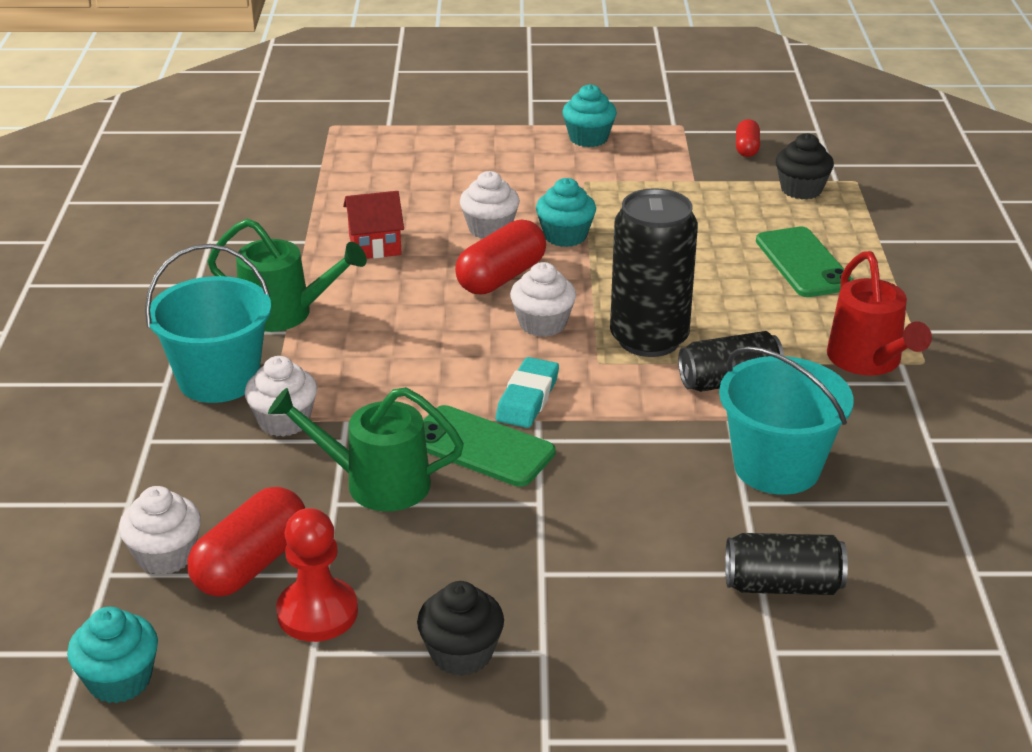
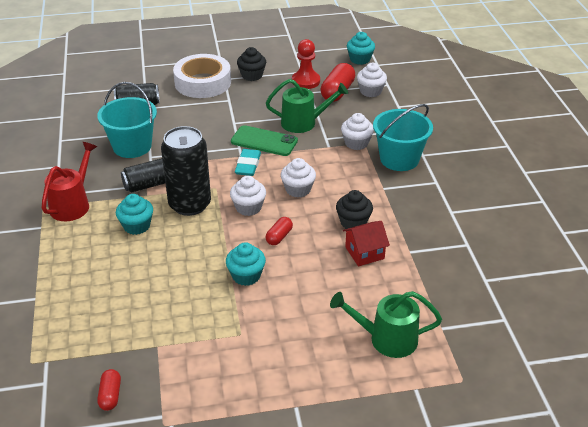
camera: 170 degrees right, 5 degrees up
(286, 313) = (389, 198): green watering can -> green watering can (386, 339)
(489, 229) = (297, 276): white cupcake -> white cupcake (298, 189)
(501, 277) = (279, 237): red capsule -> red capsule, size x0.55
(588, 138) = (243, 392): turquoise cupcake -> turquoise cupcake (137, 226)
(606, 643) = (203, 82): none -> white tape
(801, 189) = (76, 346): black cupcake -> black cupcake (353, 222)
(803, 263) = (92, 270): green phone -> none
(869, 361) = (73, 204): red watering can -> red watering can turned 45 degrees clockwise

